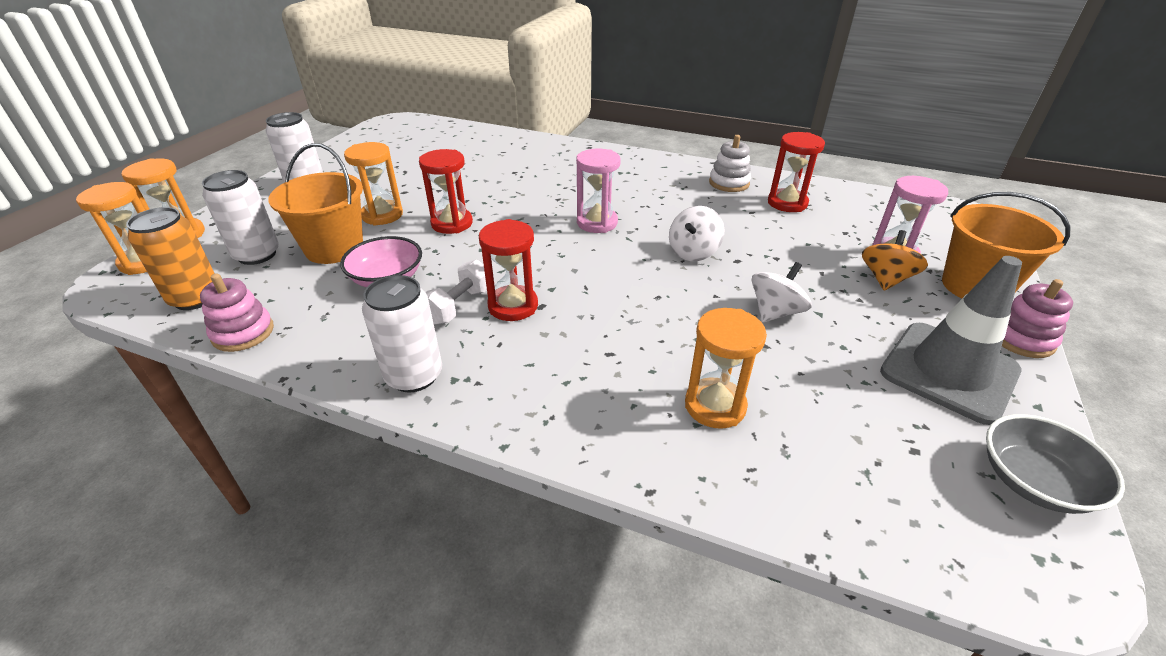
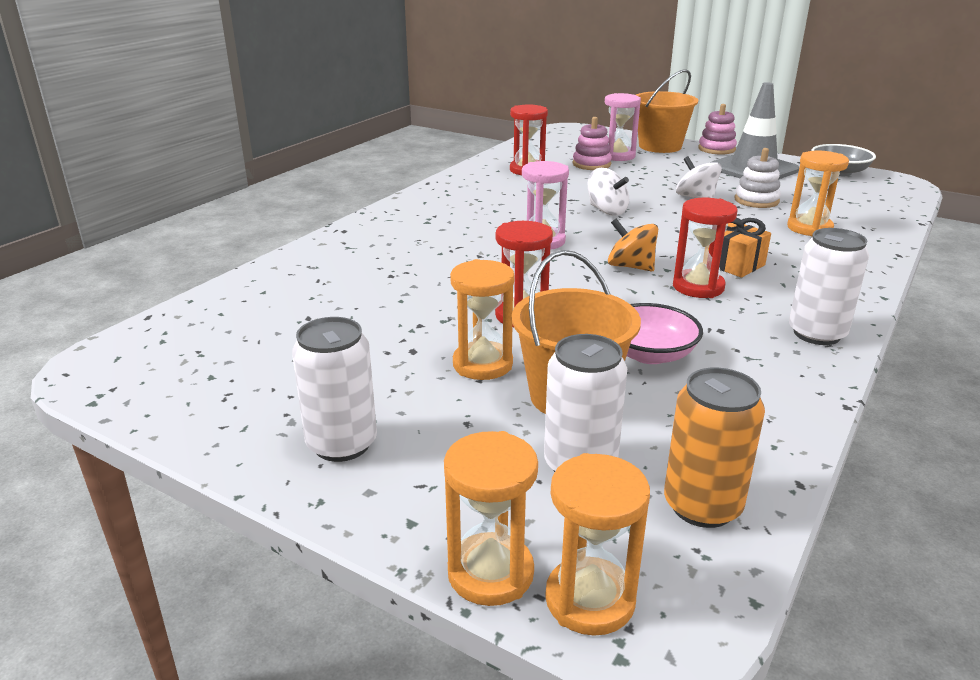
camera: 80 degrees left, 10 degrees down
(243, 333) = (775, 446): pink stacking toy -> pink stacking toy (591, 164)
(459, 306) = (701, 312): white dumbbell -> none
(574, 331) = (733, 264): none -> orange gift
(729, 183) = (478, 183): white stacking toy -> white stacking toy (756, 200)
(885, 279) = (651, 164): orange spinning top -> orange spinning top (630, 266)

